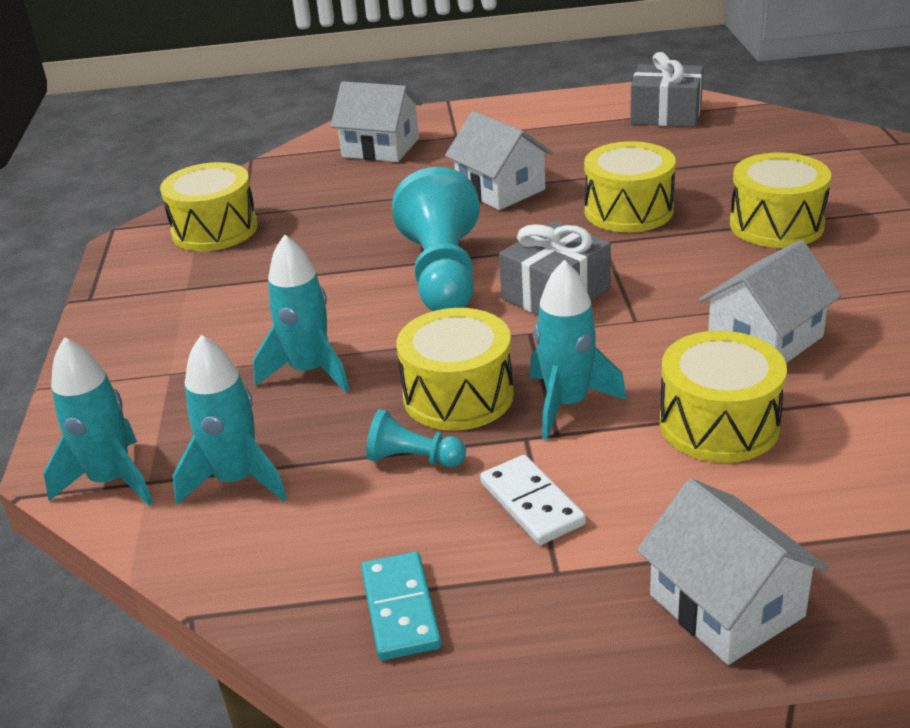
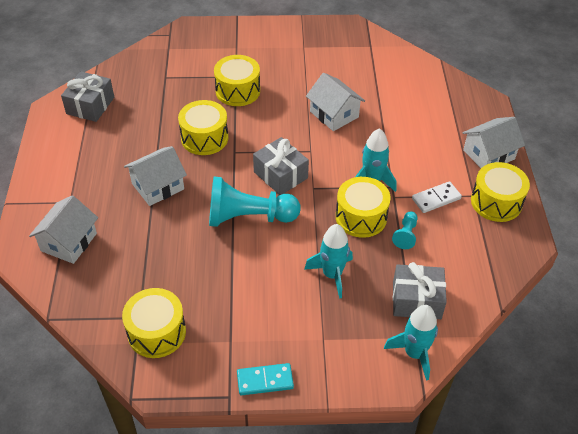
camera: 90 degrees left, 15 degrees up
(236, 480) = (416, 300): turquoise rocket -> grey gift
(401, 609) = (494, 241): turquoise domino -> turquoise domino (265, 380)
(719, 424) = (391, 138): yellow drum -> yellow drum (496, 202)

